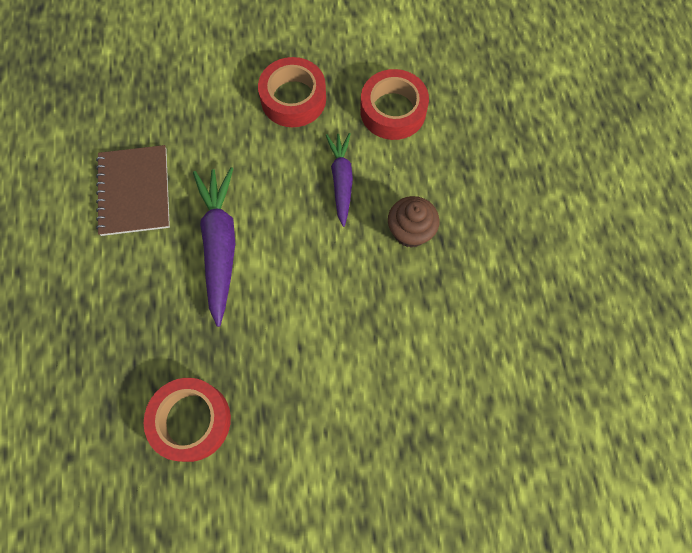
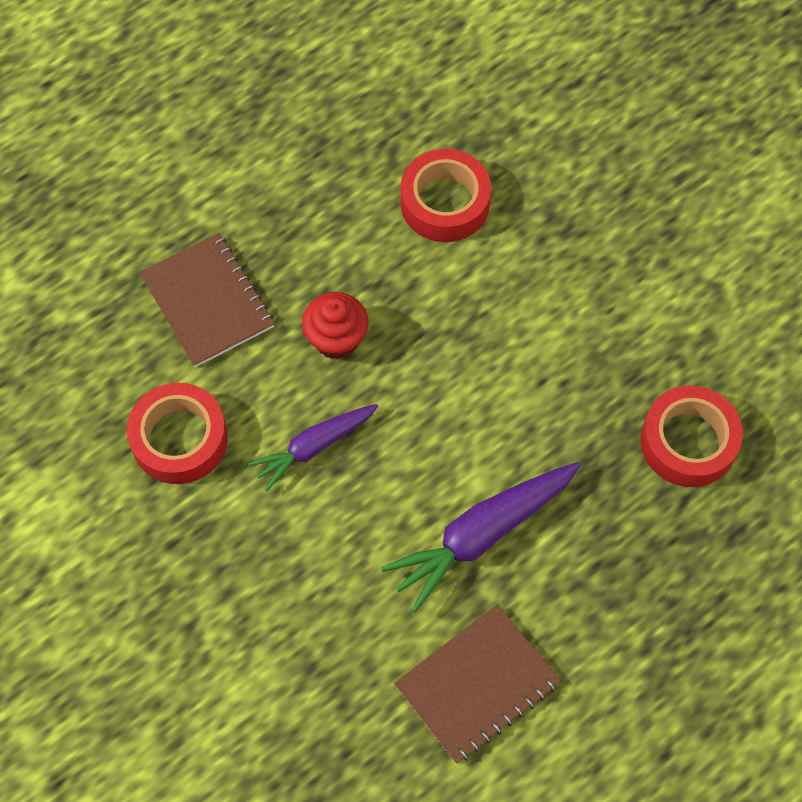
camera: 120 degrees left, 5 degrees down
(293, 99) = (228, 570): red tape -> red tape (445, 203)
(410, 232) = (336, 339): brown cupcake -> red cupcake
(482, 169) = (208, 301): none -> brown notebook

